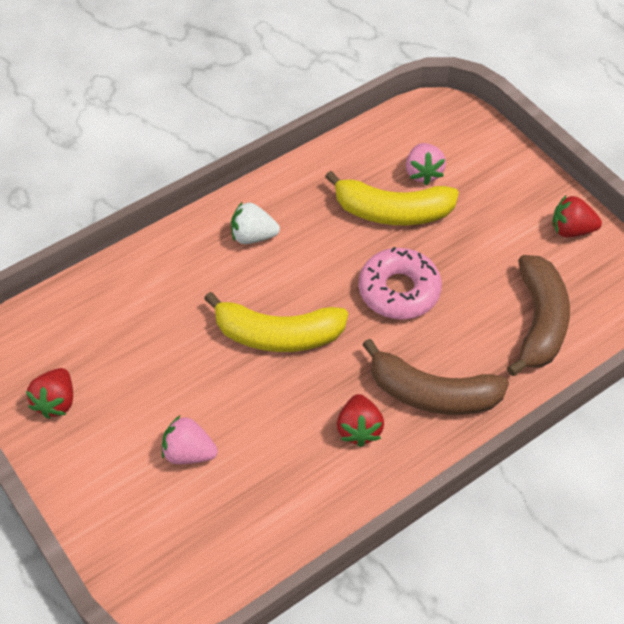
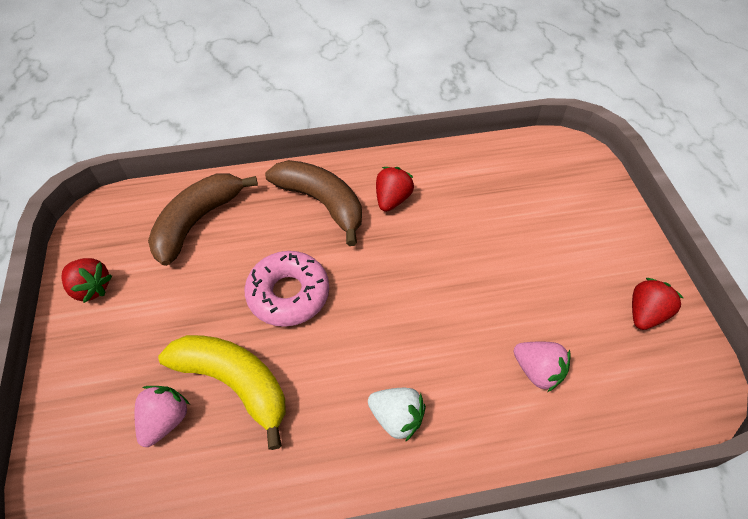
camera: 155 degrees left, 0 degrees up
(189, 453) = (533, 230): pink strawberry -> pink strawberry (537, 371)
(278, 335) = (420, 296): yellow banana -> none

